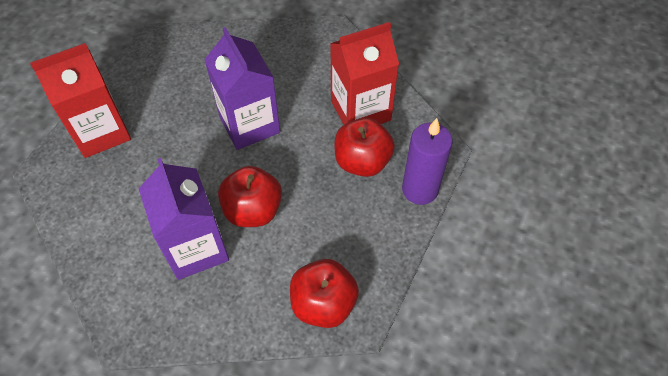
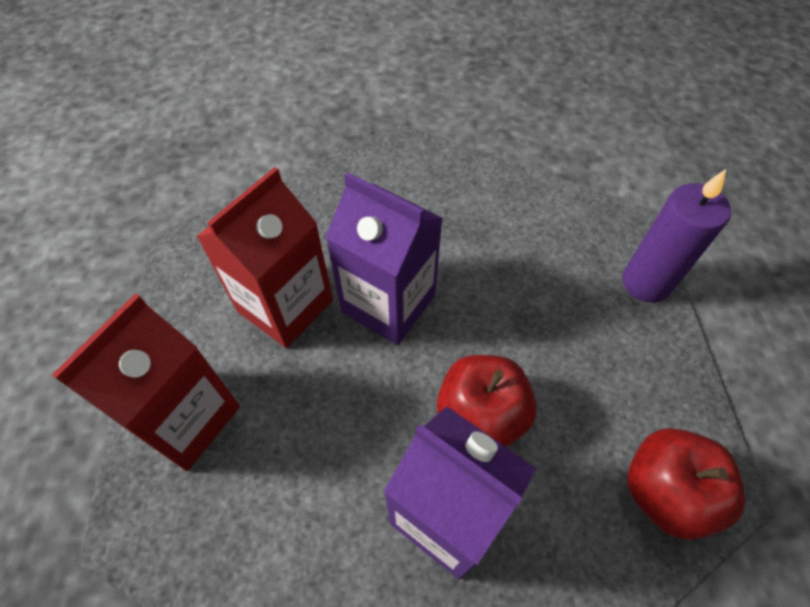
camera: 30 degrees left, 0 degrees up
(360, 110) = (506, 223): red carton -> red carton (285, 306)
(362, 161) = (558, 282): red apple -> none

